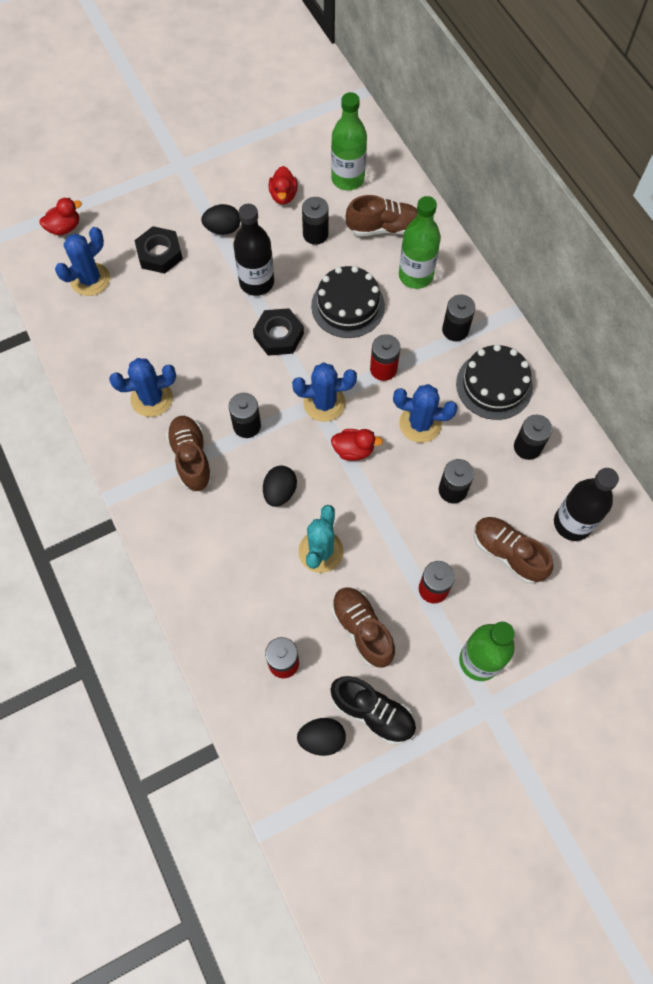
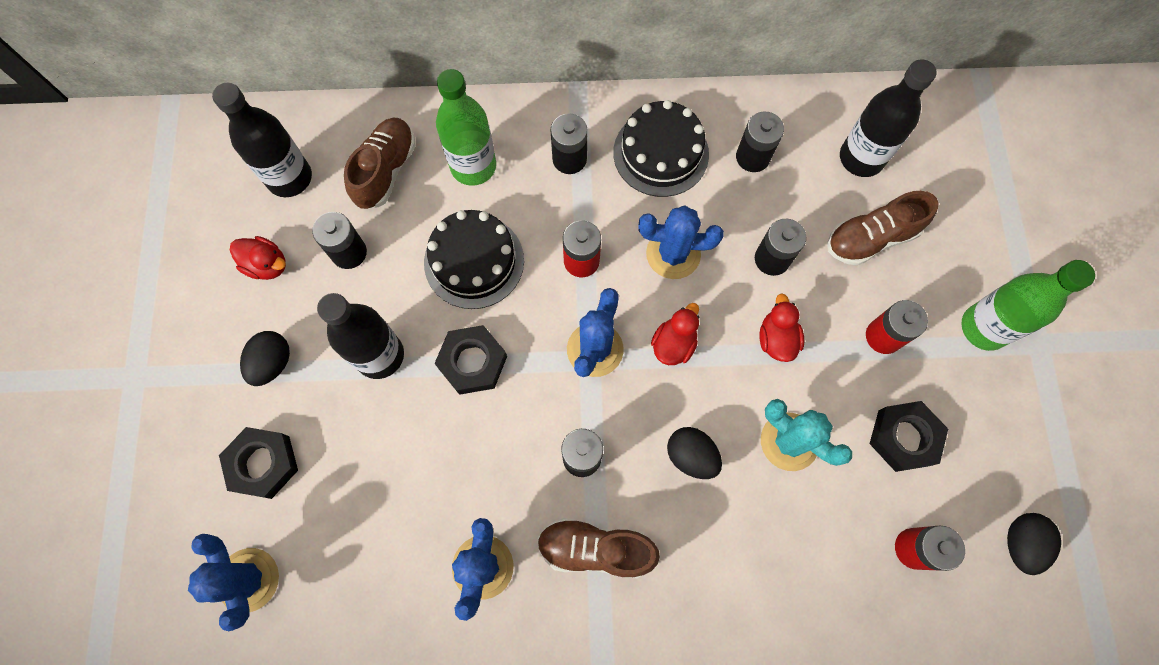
camera: 65 degrees left, 5 degrees up
(64, 227) = (137, 584): red duck -> red duck (776, 339)
(347, 179) = (289, 178): green bottle -> black bottle
(362, 629) = (904, 438): brown shoe -> black nut
(373, 712) = (1007, 470): black shoe -> none
(420, 424) = (673, 254): blue cactus -> blue cactus turned 60 degrees clockwise

